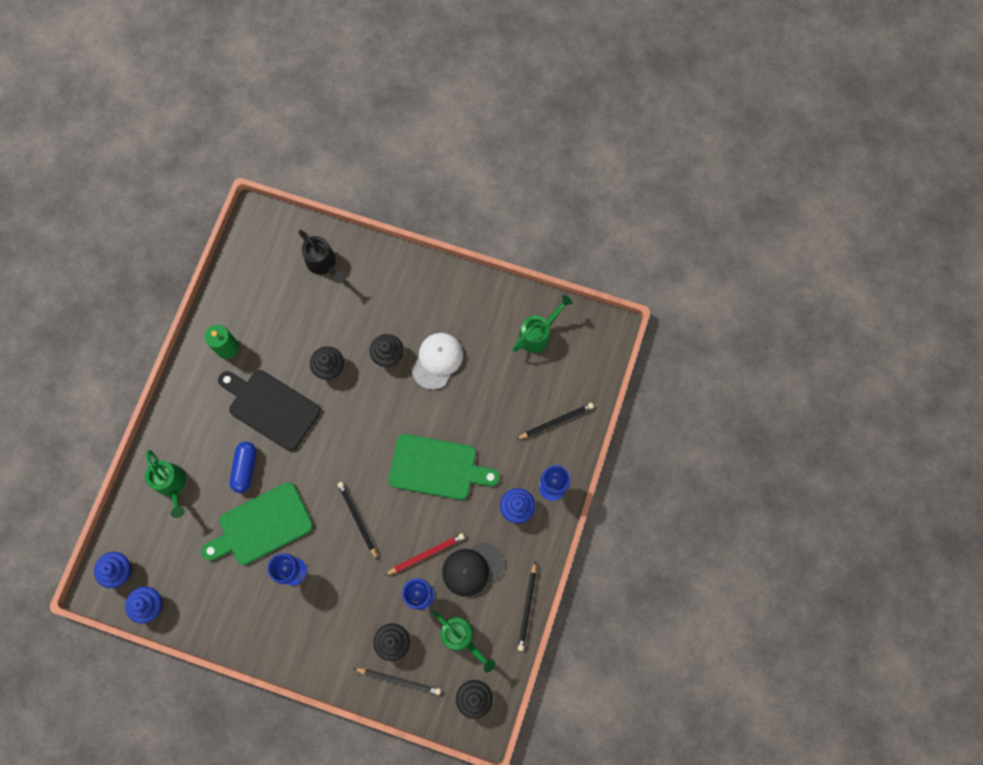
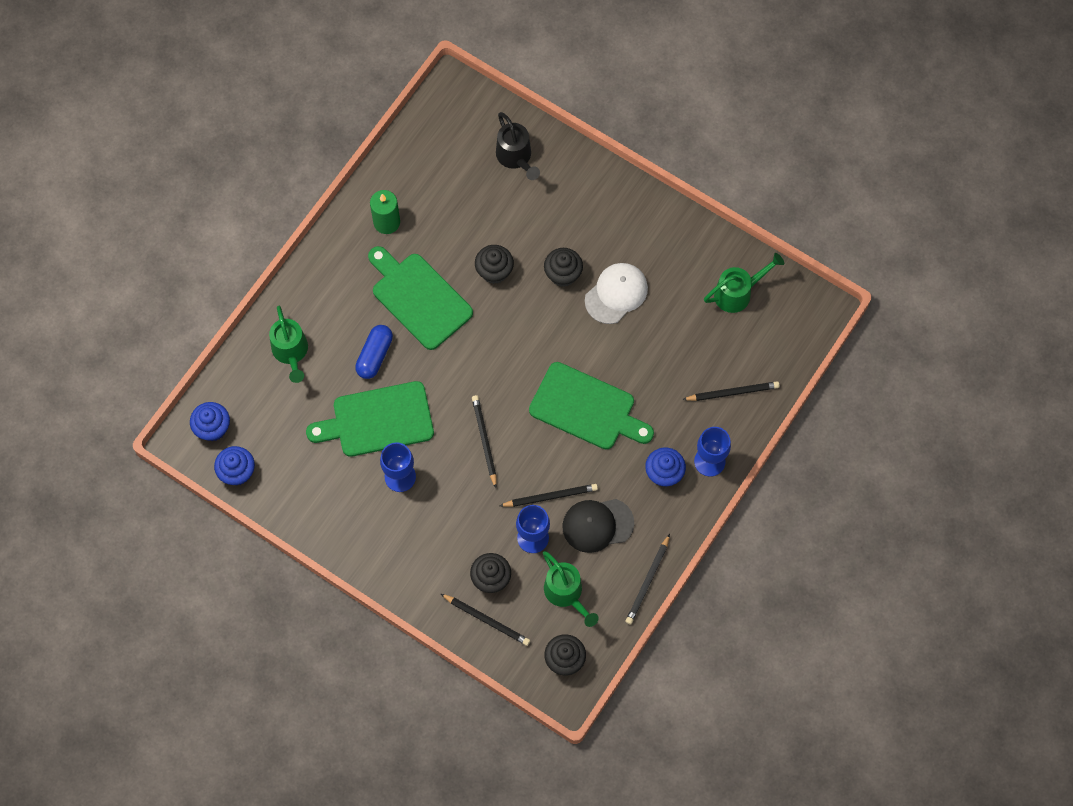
camera: 15 degrees right, 5 degrees down
(271, 407) = (418, 298): black cutting board -> green cutting board
(426, 554) = (550, 496): red pencil -> black pencil

